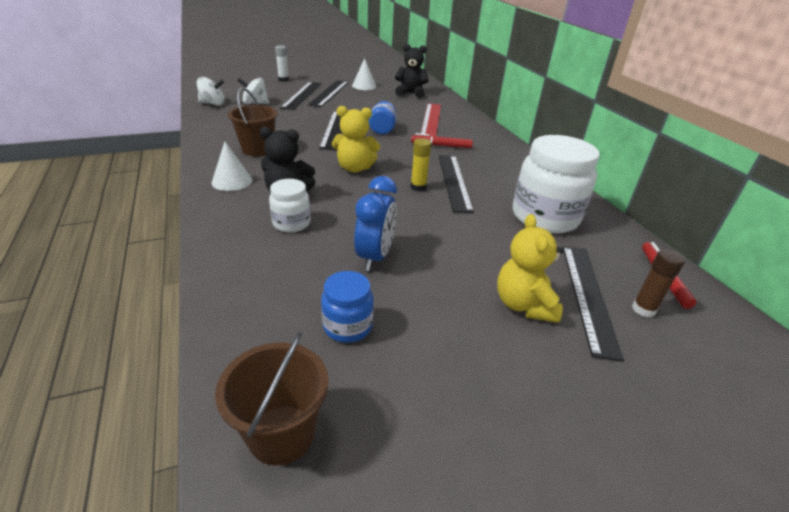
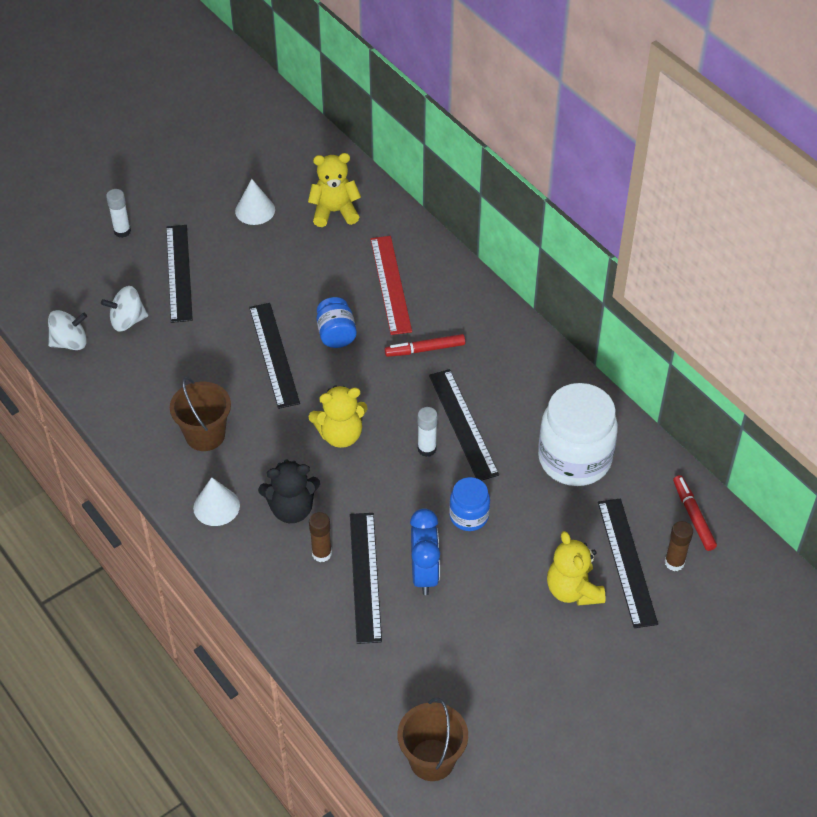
camera: 15 degrees left, 15 degrees up
(291, 223) = (321, 554): white jar -> brown glue stick
(329, 93) = (214, 252): black ruler -> black ruler (365, 576)
(347, 326) = (435, 660): blue jar -> blue jar (469, 516)
(411, 93) = (334, 212): black teddy bear -> yellow teddy bear
(418, 187) = (427, 449): yellow glue stick -> white glue stick

